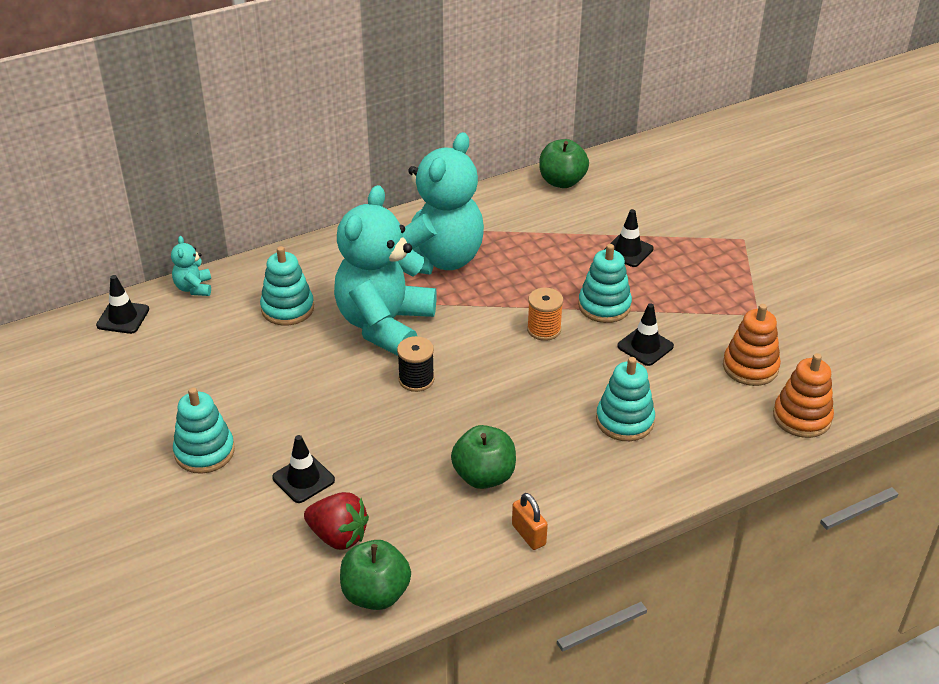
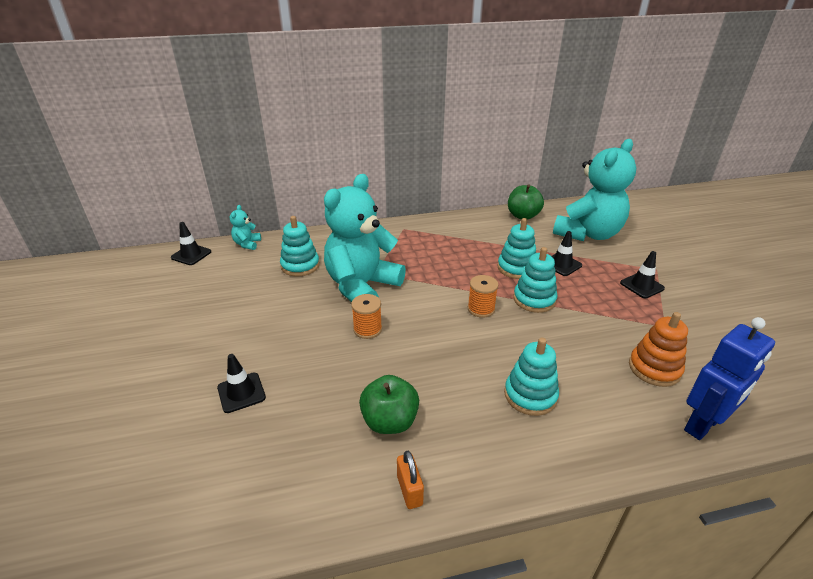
camera: 15 degrees right, 5 degrees down
(204, 452) = (182, 355): turquoise stacking toy -> turquoise stacking toy (516, 268)
(338, 536) = (241, 451): red strawberry -> none
(375, 594) = (242, 521): green apple -> none
(416, 379) = (367, 329): black spool -> orange spool
(438, 259) = (419, 250): turquoise teddy bear -> turquoise teddy bear (588, 234)
(645, 346) = (561, 335): black traffic cone -> black traffic cone (641, 286)
(802, 417) = (703, 425): orange stacking toy -> blue robot

